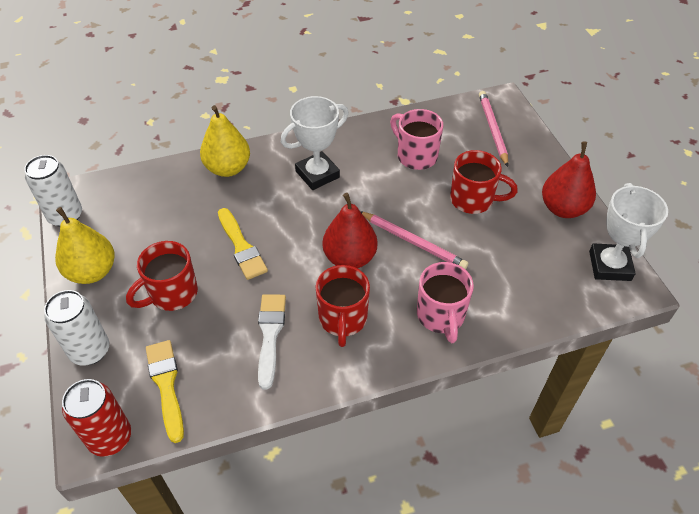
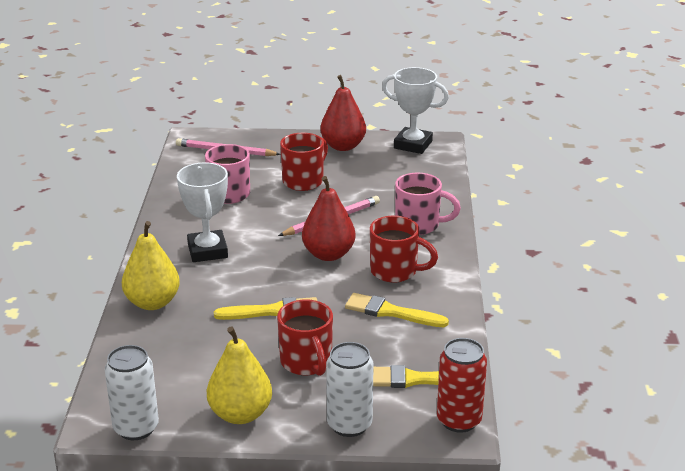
camera: 70 degrees left, 20 degrees down
(270, 335) = (391, 312): white brush -> yellow brush

